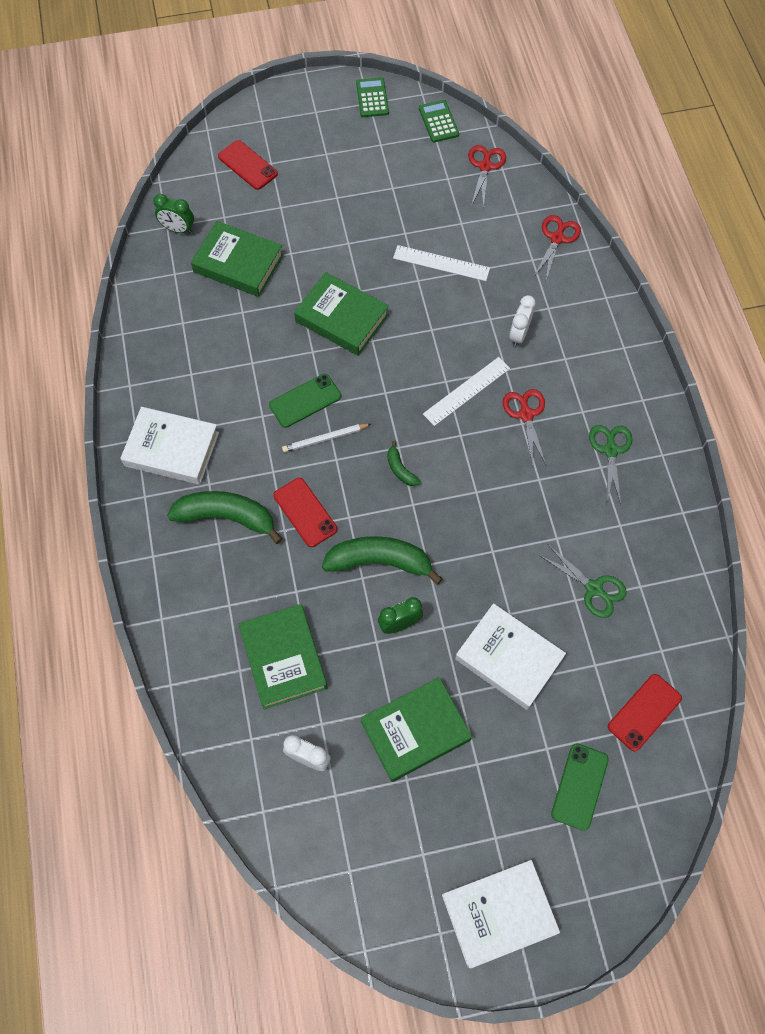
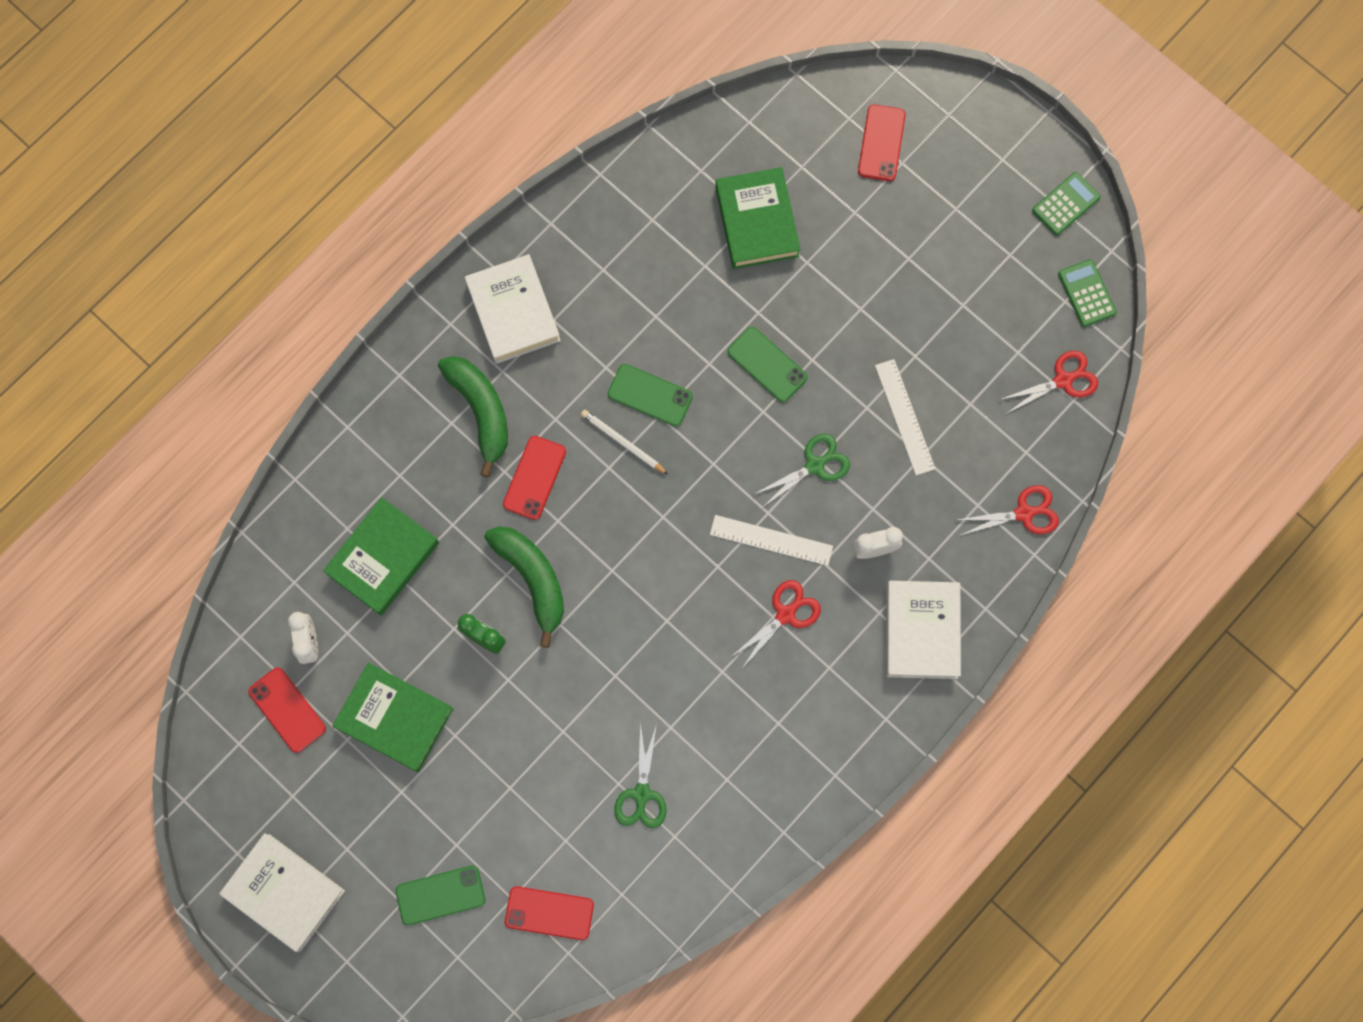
camera: 55 degrees right, 10 degrees up
(178, 229) = (753, 135): green clock -> none
(341, 318) = (767, 365): green book -> green phone
(350, 811) = (287, 710): none -> red phone
(400, 469) = (640, 534): green banana -> none
(438, 122) = (1086, 293): green calculator -> green calculator turned 60 degrees counterclockwise
(508, 658) = (518, 758): white book -> white book (921, 631)
(610, 450) = (804, 721): green scissors -> green scissors (815, 465)

